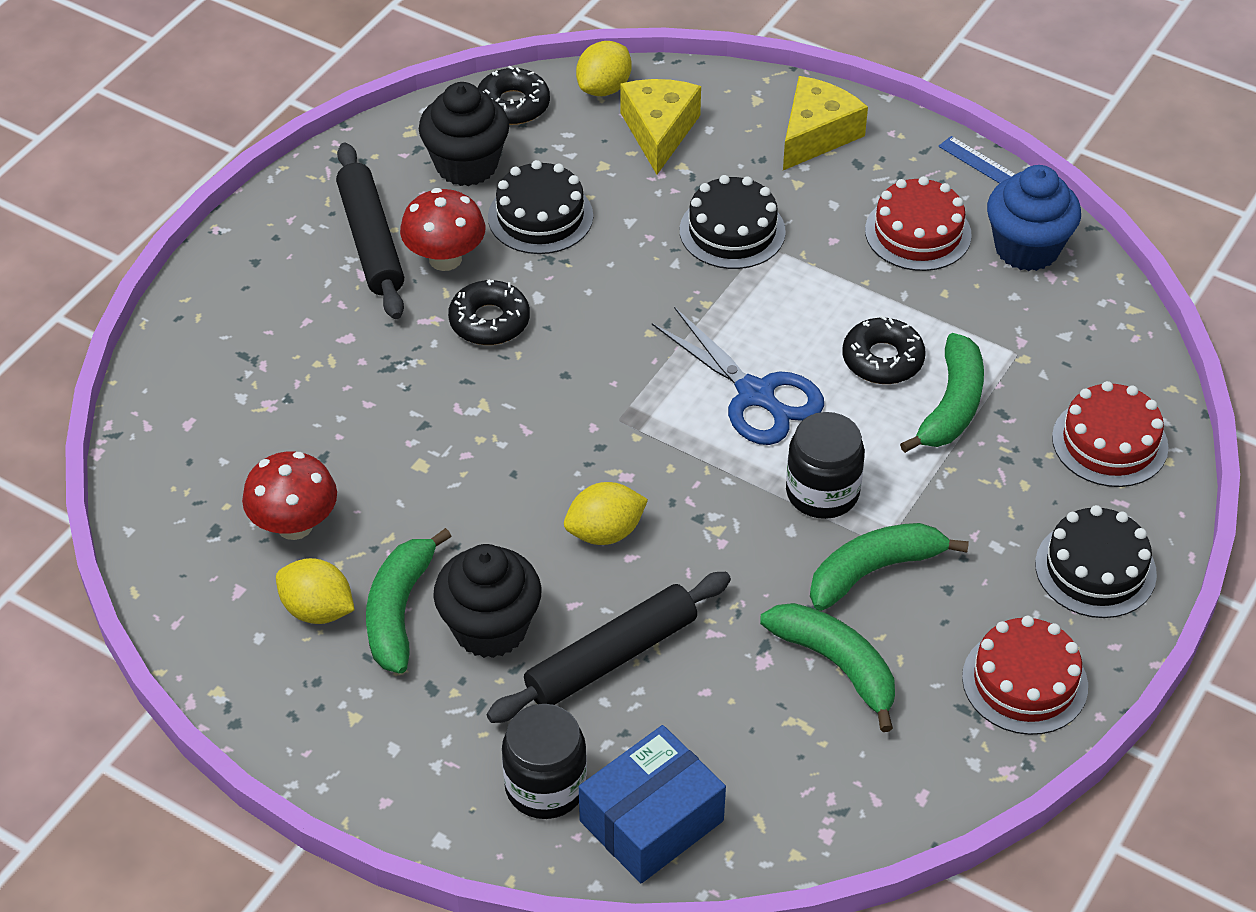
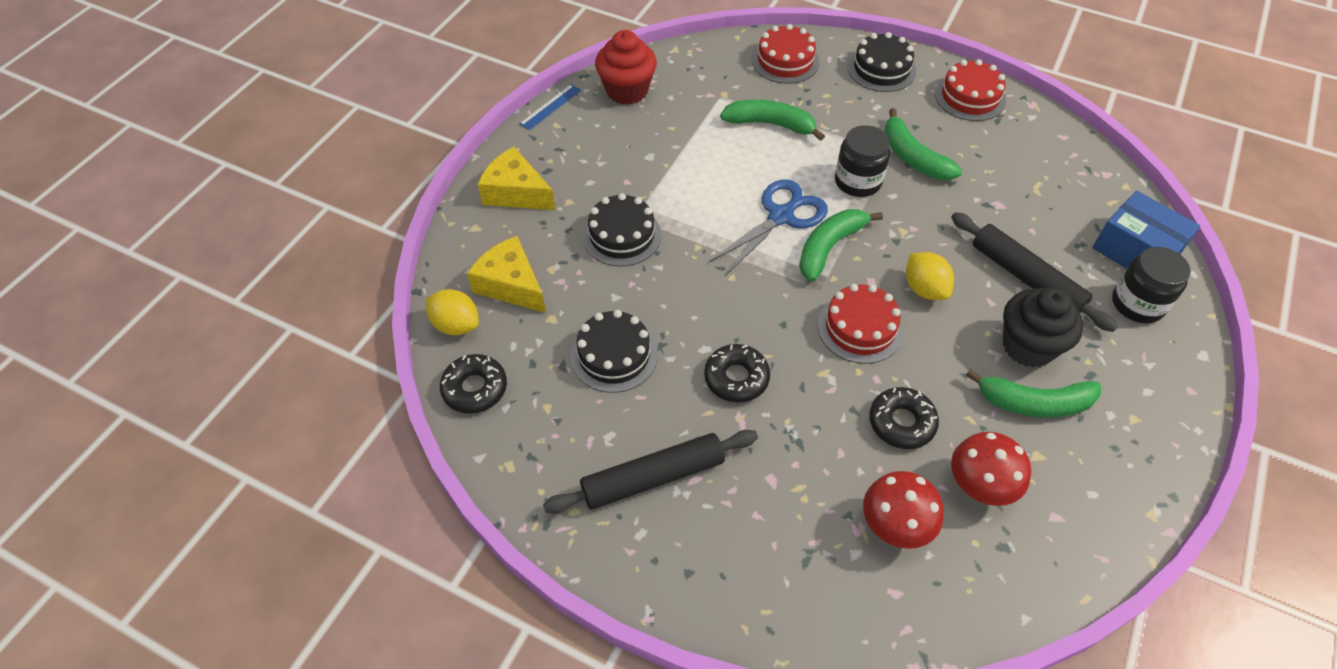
camera: 95 degrees left, 5 degrees up
(317, 610) = (1053, 457): yellow lemon -> none
(445, 259) = (669, 417): red mushroom -> red mushroom (895, 526)
(466, 165) = (553, 415): black cupcake -> none
(659, 131) = (511, 285): yellow cheese -> yellow cheese turned 45 degrees clockwise
(836, 665) = (989, 172): green banana -> green banana (829, 247)
(882, 359) = (737, 155): black donut -> black donut (901, 422)
(918, 233) = (616, 140): red cake -> red cake (860, 328)
(1026, 248) = (627, 91): blue cupcake -> red cupcake

